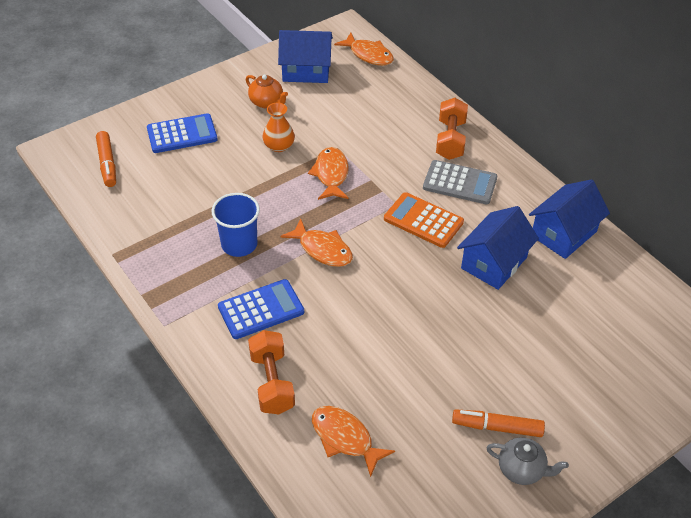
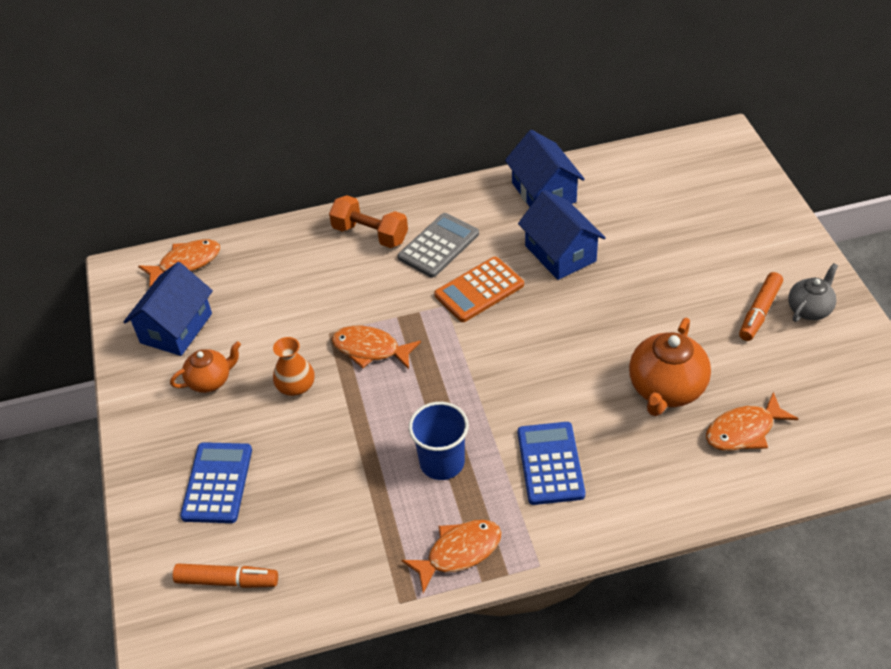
camera: 65 degrees left, 0 degrees up
(272, 382) = (656, 476): orange dumbbell -> none
(322, 249) = (483, 386): orange fish -> orange fish (459, 552)
(369, 371) = (666, 389): none -> orange teapot

